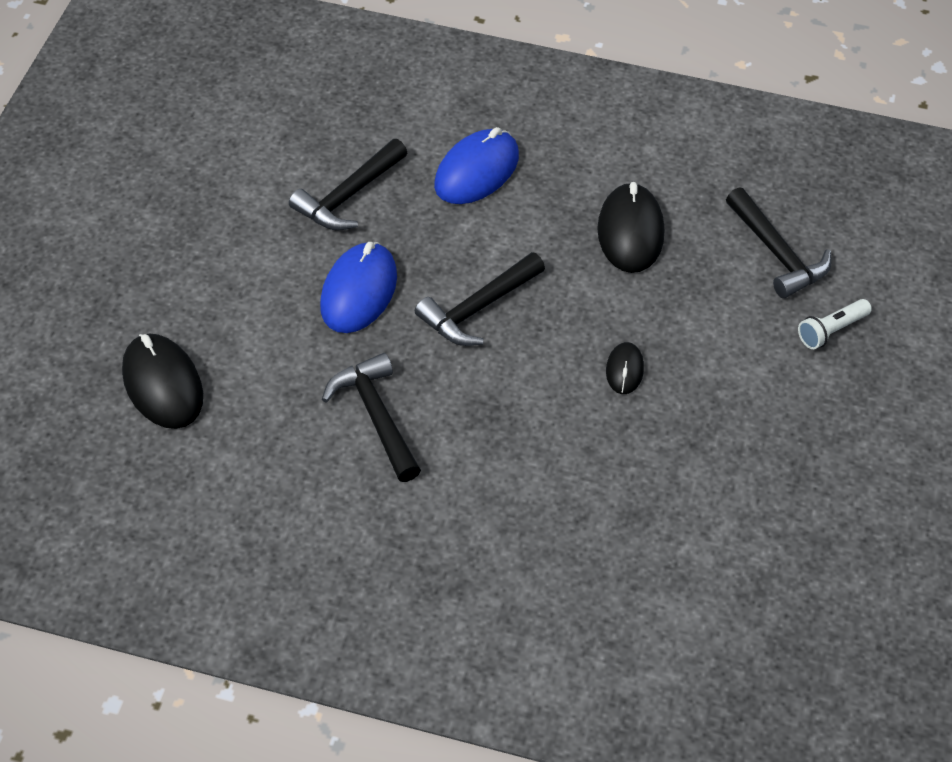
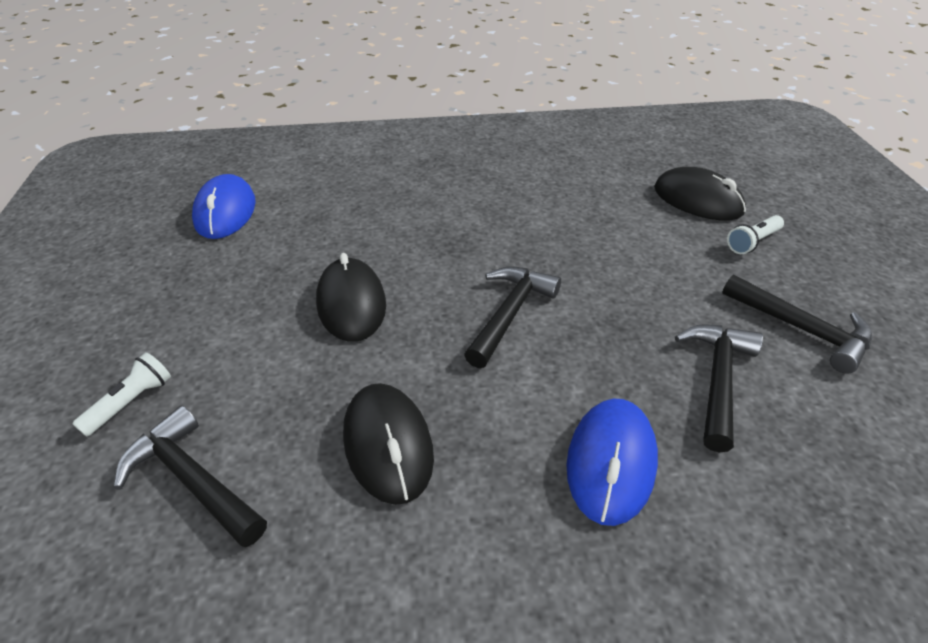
camera: 160 degrees right, 10 degrees down
(169, 307) = (752, 242): none -> white flashlight
(359, 291) = (623, 296): blue mouse -> blue mouse (225, 212)
(376, 416) = (536, 222): black hammer -> black hammer (801, 329)
(624, 370) = (351, 303): black mouse -> black mouse, size x1.88

